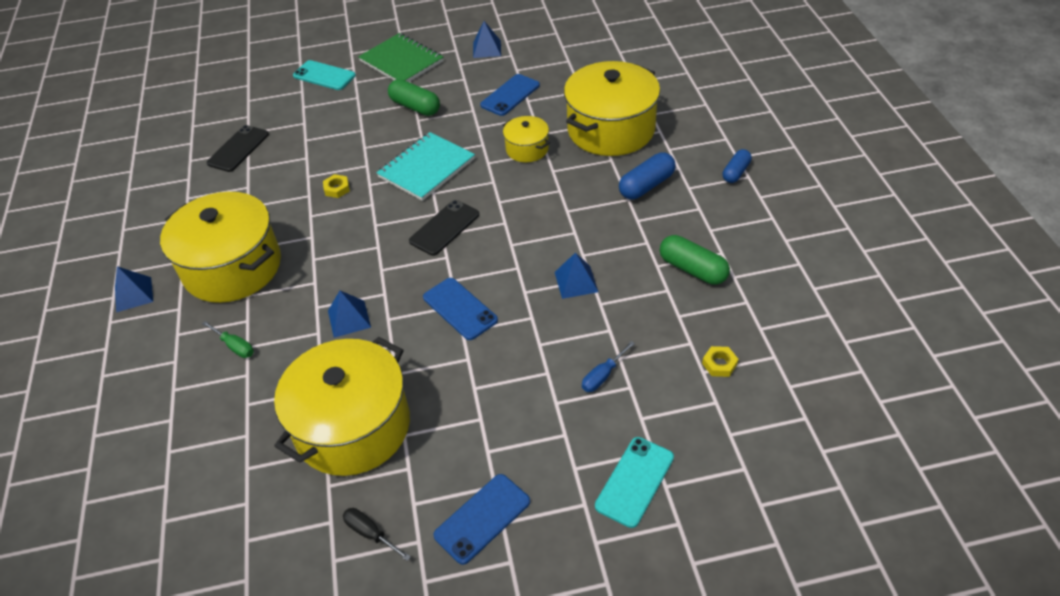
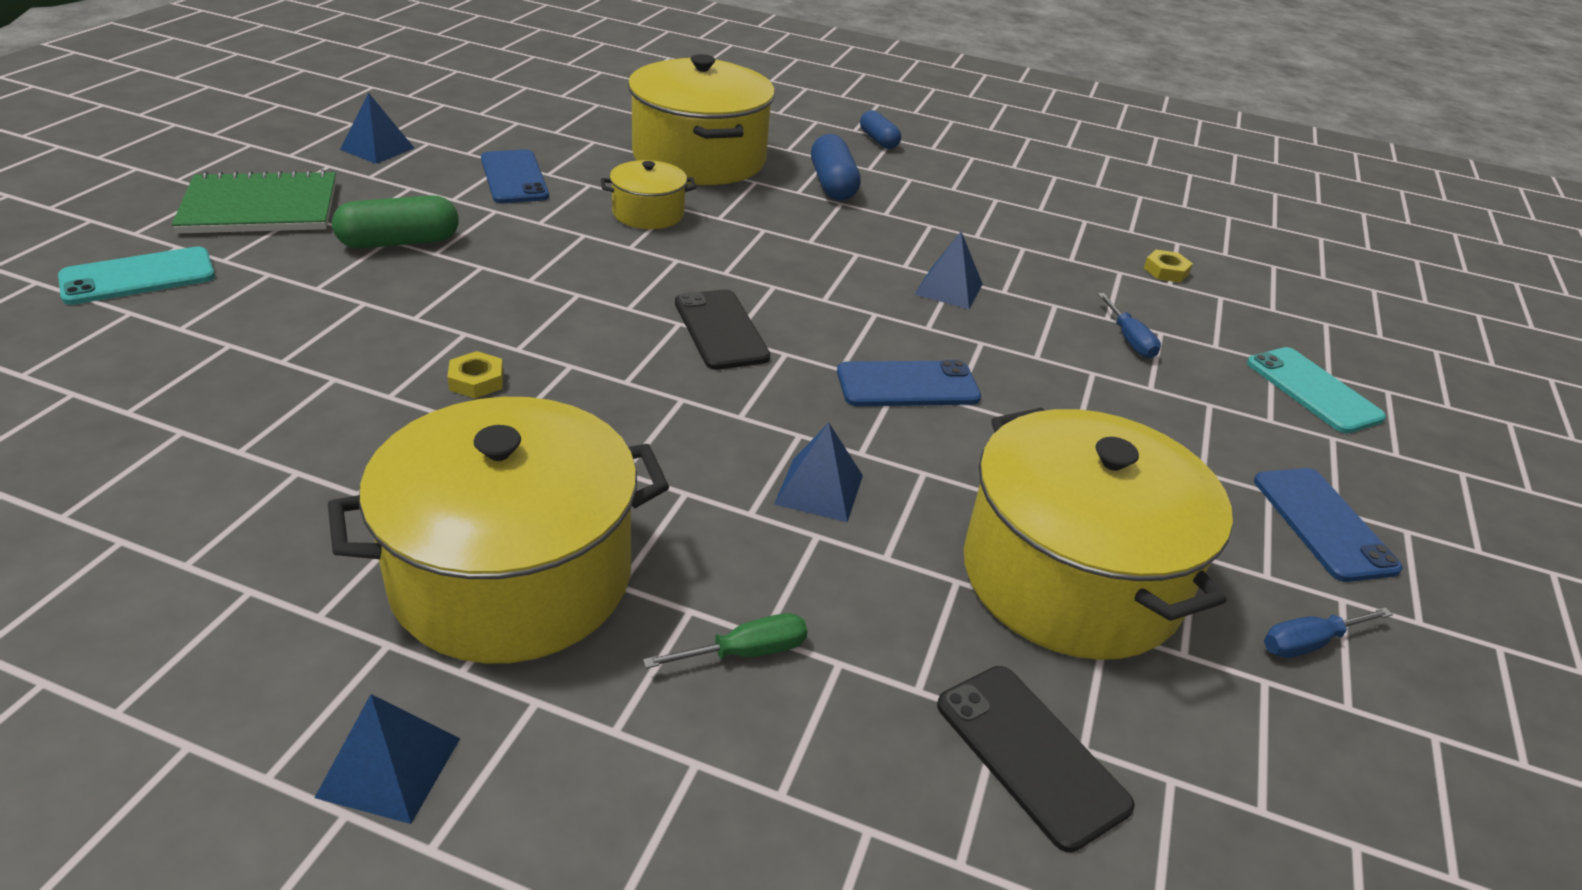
camera: 65 degrees left, 10 degrees down
(238, 149) = (155, 440): black phone -> black phone (1031, 754)
(370, 533) = (1309, 643): black screwdriver -> blue screwdriver
(426, 168) = (563, 291): turquoise notebook -> none
(693, 269) = (1005, 222): green capsule -> none

